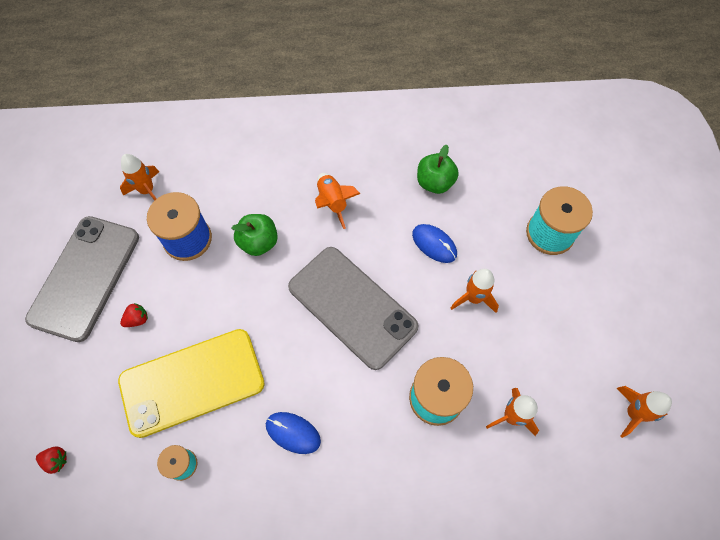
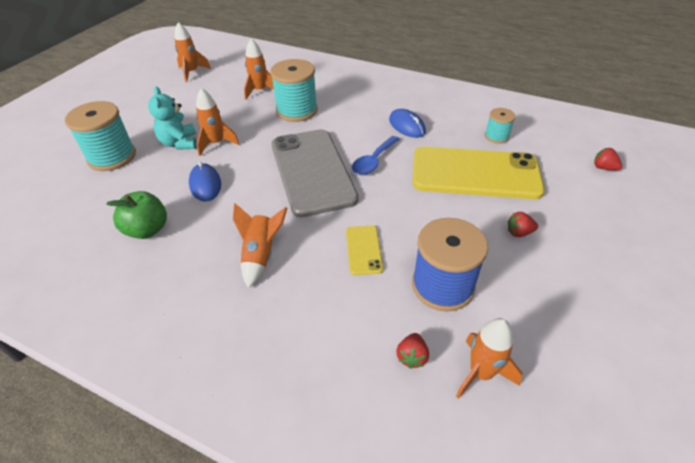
camera: 150 degrees left, 20 degrees down
(85, 277) = (580, 295): grey phone -> none
(192, 181) = (412, 356): none -> red strawberry
(258, 242) = (363, 250): green apple -> yellow phone
(301, 350) = (373, 161): none -> blue spoon
(509, 281) = (179, 143): none -> turquoise teddy bear

